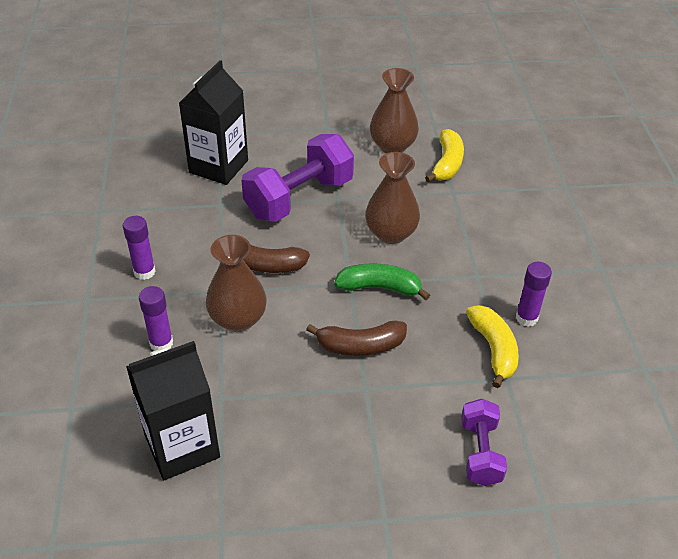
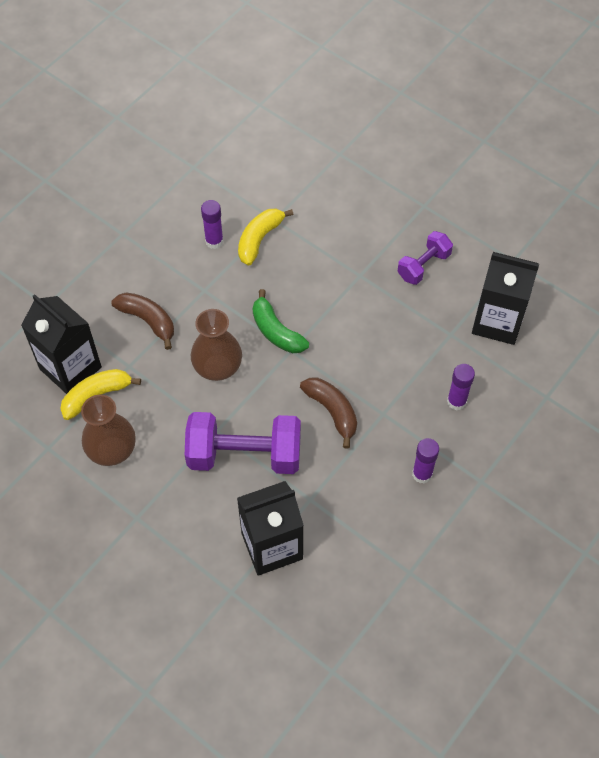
camera: 135 degrees left, 15 degrees up
(238, 319) = (391, 381): brown vase -> none
(360, 346) = (334, 302): brown banana -> brown banana (148, 320)
(480, 452) = (339, 197): purple dumbbell -> purple dumbbell (423, 266)
(488, 166) = (70, 368): none -> black carton

